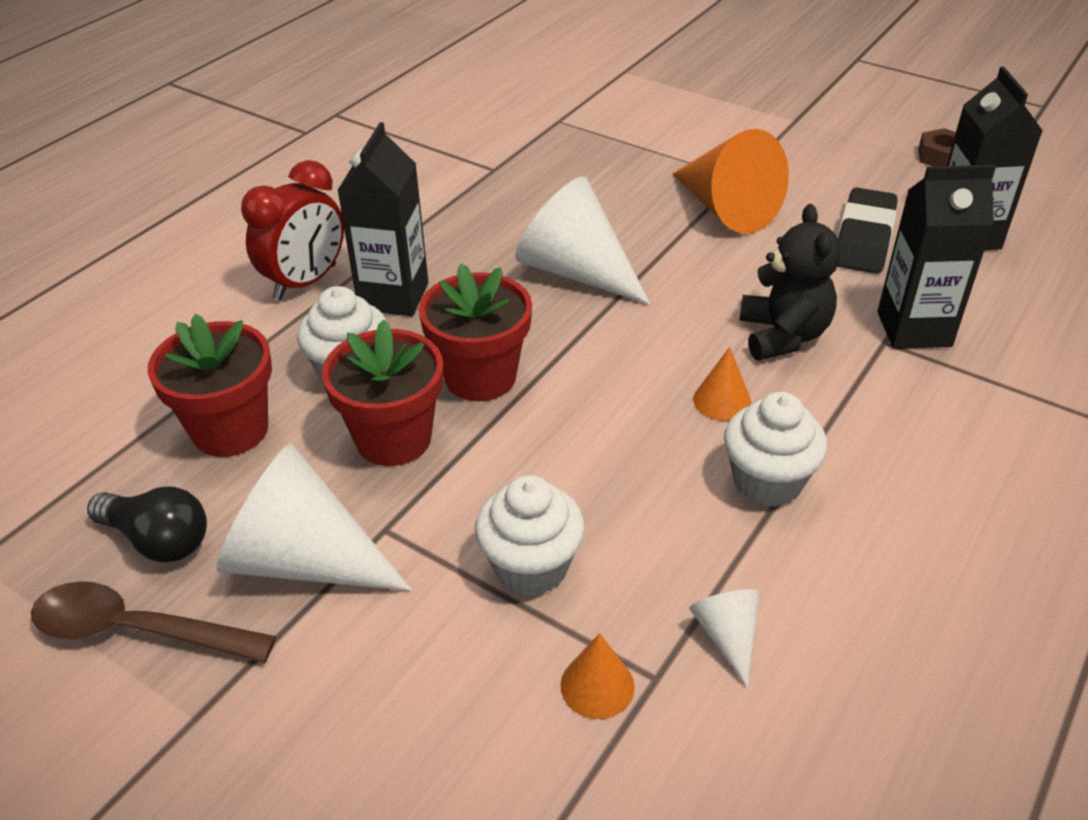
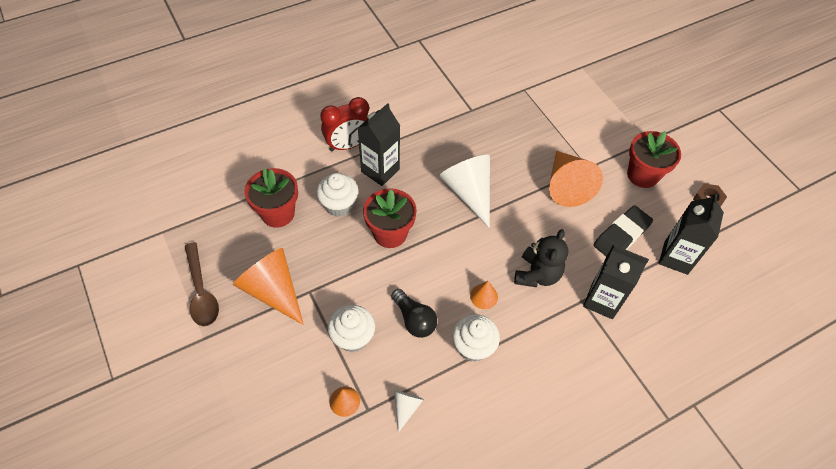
camera: 25 degrees right, 15 degrees up
(137, 630) = (201, 292): brown spoon -> brown spoon turned 150 degrees counterclockwise
(158, 540) = (227, 254): black light bulb -> black light bulb (414, 319)
(305, 559) = (273, 290): white cone -> orange cone
(393, 438) = (337, 249): red flower pot -> red flower pot (642, 175)

